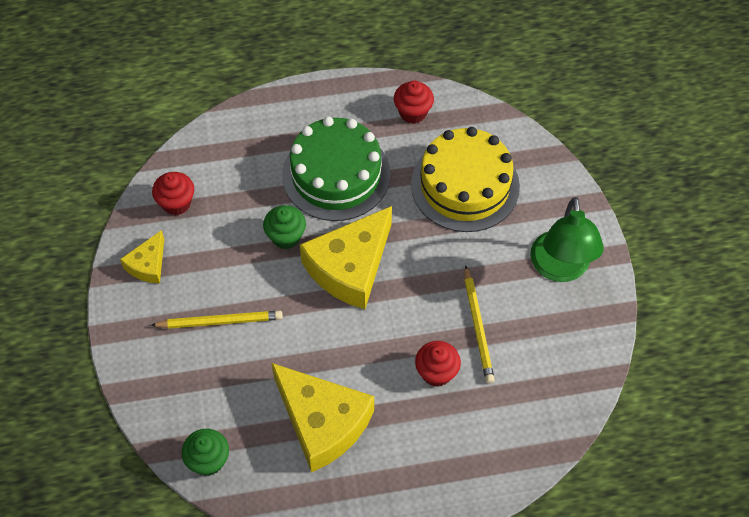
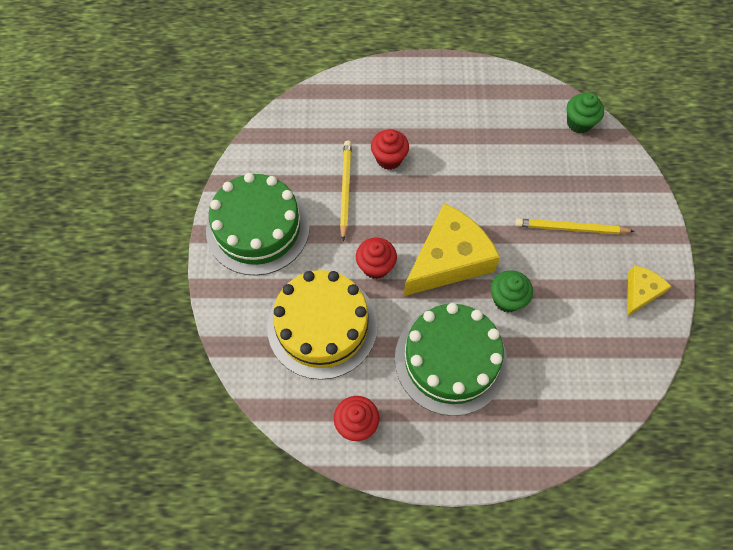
camera: 170 degrees left, 5 degrees up
(176, 203) = (616, 354): red cupcake -> red cupcake (376, 266)
(322, 422) = (487, 136): yellow cheese -> none
(560, 268) = (258, 228): green lamp -> green cake

